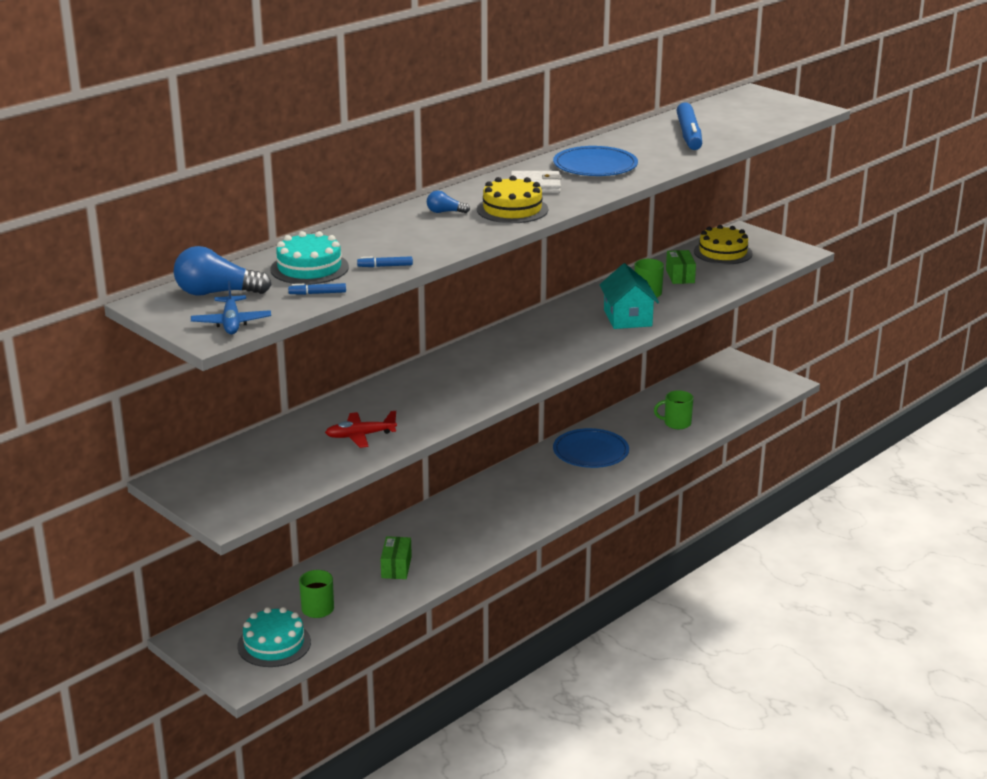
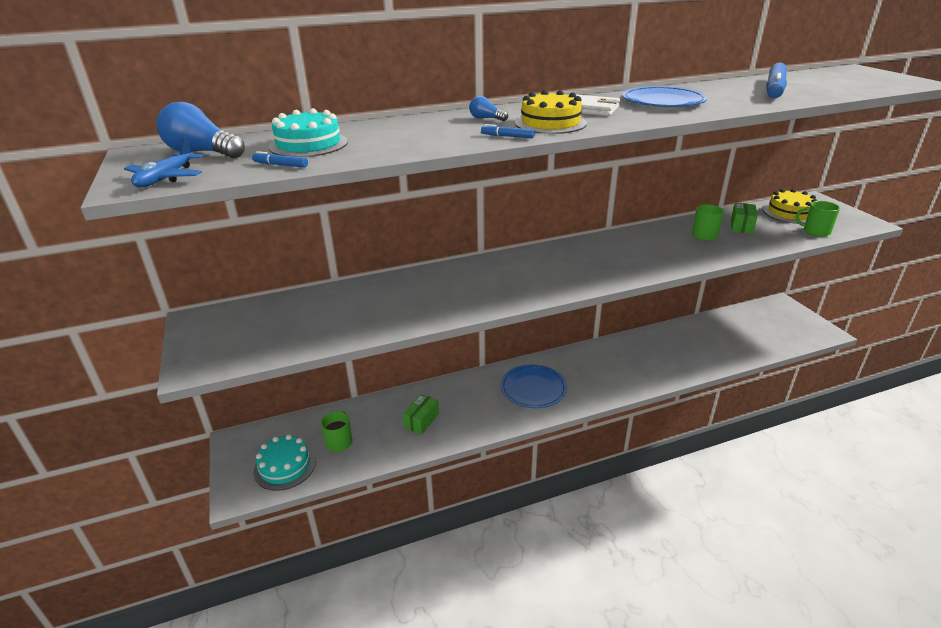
camera: 25 degrees right, 5 degrees up
(360, 436) = (370, 313): red plane -> none
(385, 266) = (375, 151): blue marker -> blue marker (507, 136)
(590, 452) = (630, 356): blue plate -> blue plate (533, 388)
(627, 318) = (675, 253): turquoise house -> none
(676, 423) = (713, 347): green mug -> green mug (815, 231)

